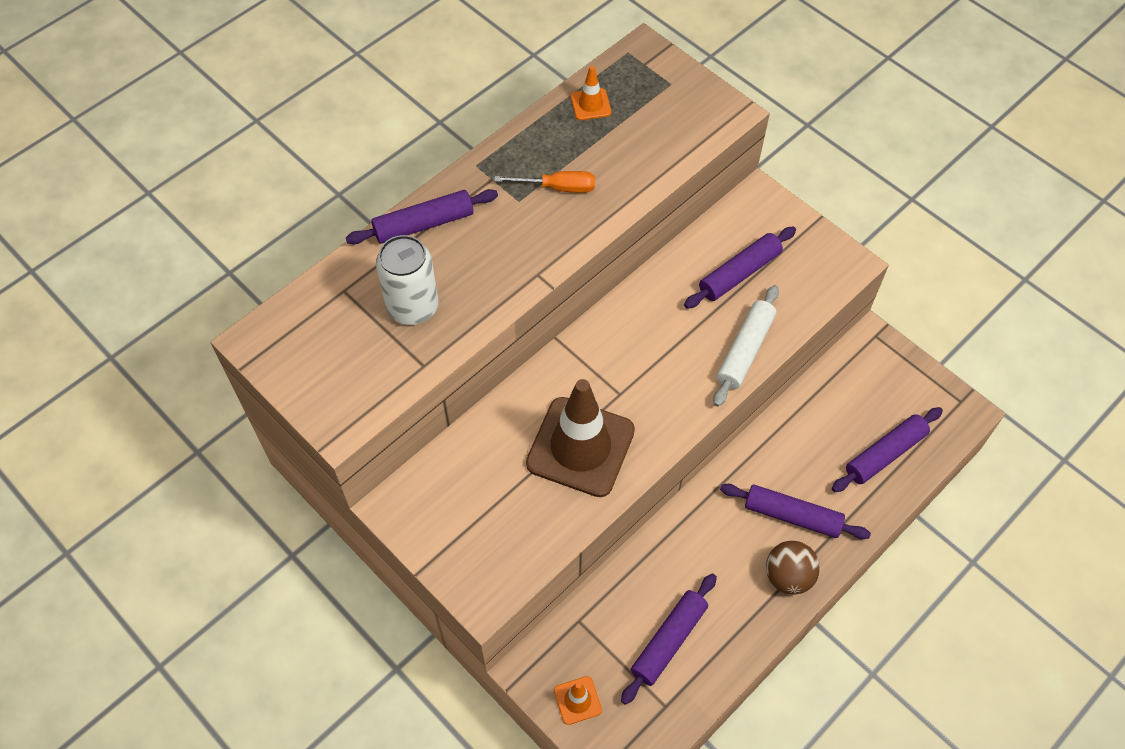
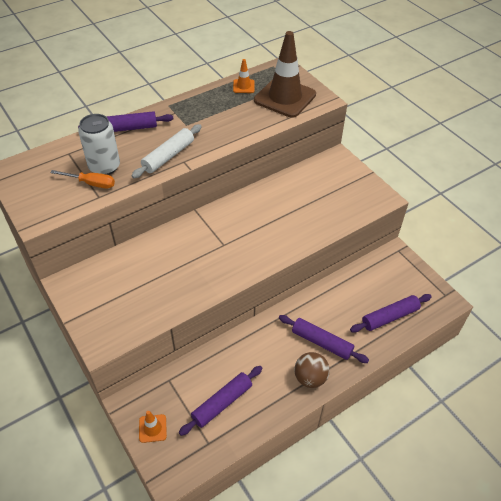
camera: 10 degrees right, 10 degrees down
(558, 187) = (211, 122): orange screwdriver -> orange screwdriver (91, 183)
(580, 447) = (190, 269): brown traffic cone -> brown traffic cone (285, 97)
(739, 273) = (315, 193): purple rolling pin -> none
(745, 350) = (307, 233): white rolling pin -> white rolling pin (168, 156)

